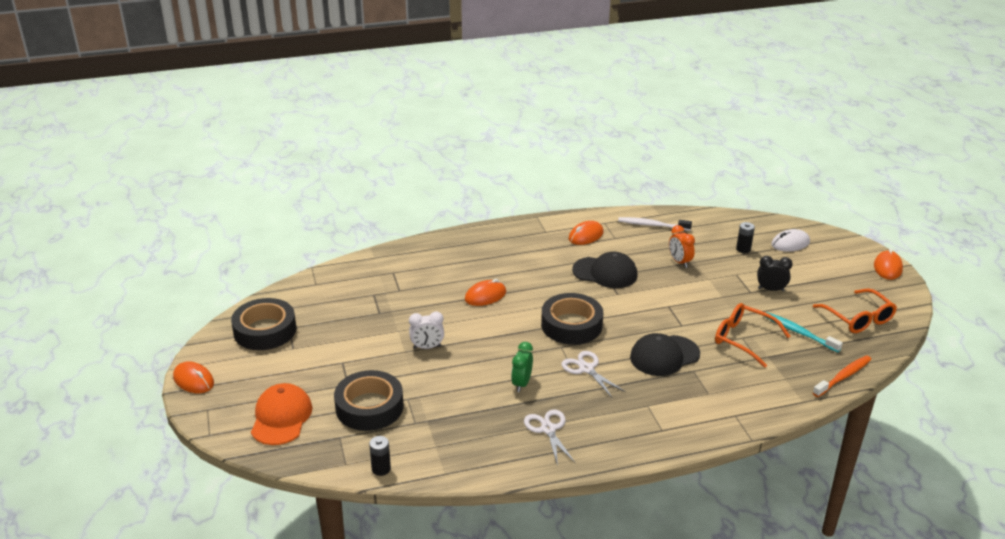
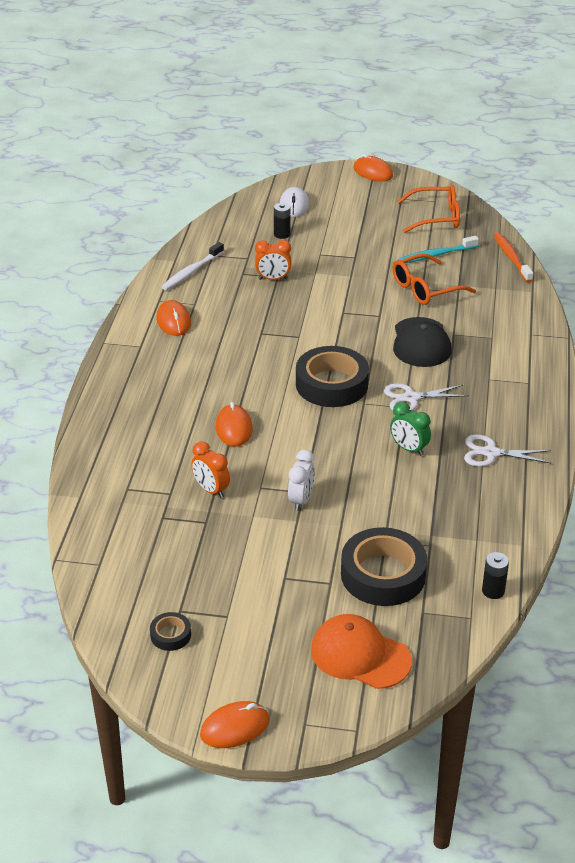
camera: 65 degrees left, 5 degrees up
(265, 330) = (170, 635): black tape -> black tape, size x0.46
(413, 305) = (211, 490): none -> orange clock
(605, 273) = (255, 331): black cap -> none
(771, 289) = (360, 244): black clock -> none

